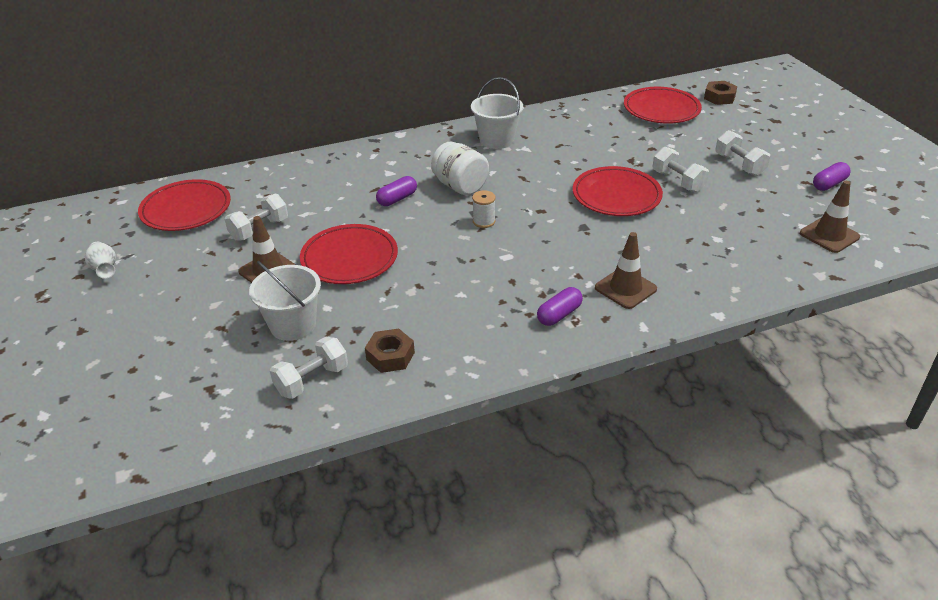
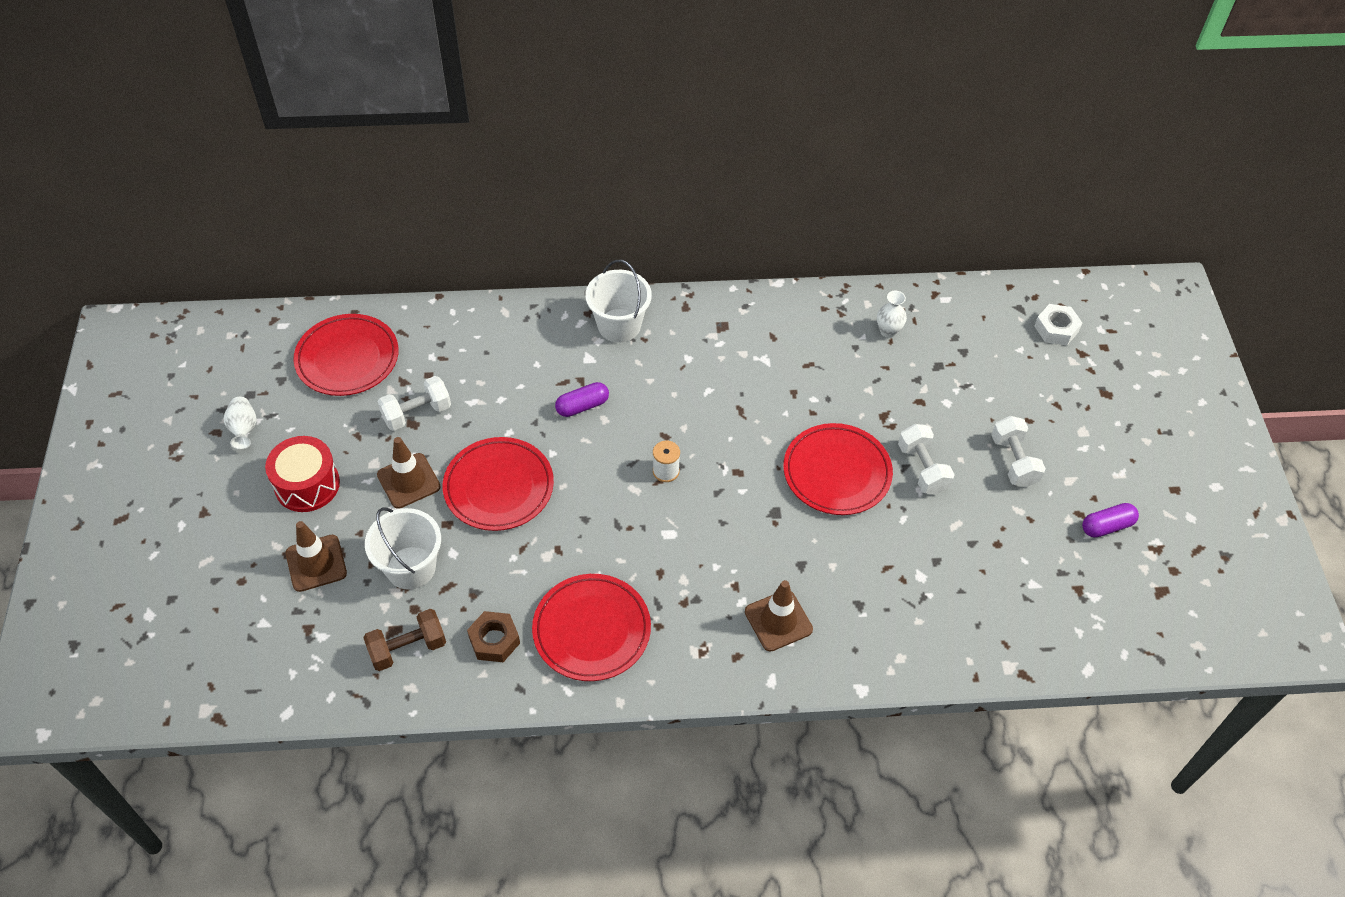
camera: 15 degrees right, 15 degrees up
(176, 292) = (307, 484): none -> red drum
(312, 380) = (407, 648): white dumbbell -> brown dumbbell
(460, 186) = (661, 405): white jar -> none
(496, 140) = (736, 334): white bucket -> white bucket (619, 325)
(559, 314) = (689, 636): purple capsule -> none
(605, 119) = (888, 331): none -> white vase
(661, 109) = (968, 332): red plate -> red plate (591, 630)
(719, 97) = (1056, 329): brown nut -> white nut
(829, 235) = (1056, 609): brown traffic cone -> brown traffic cone (316, 563)

